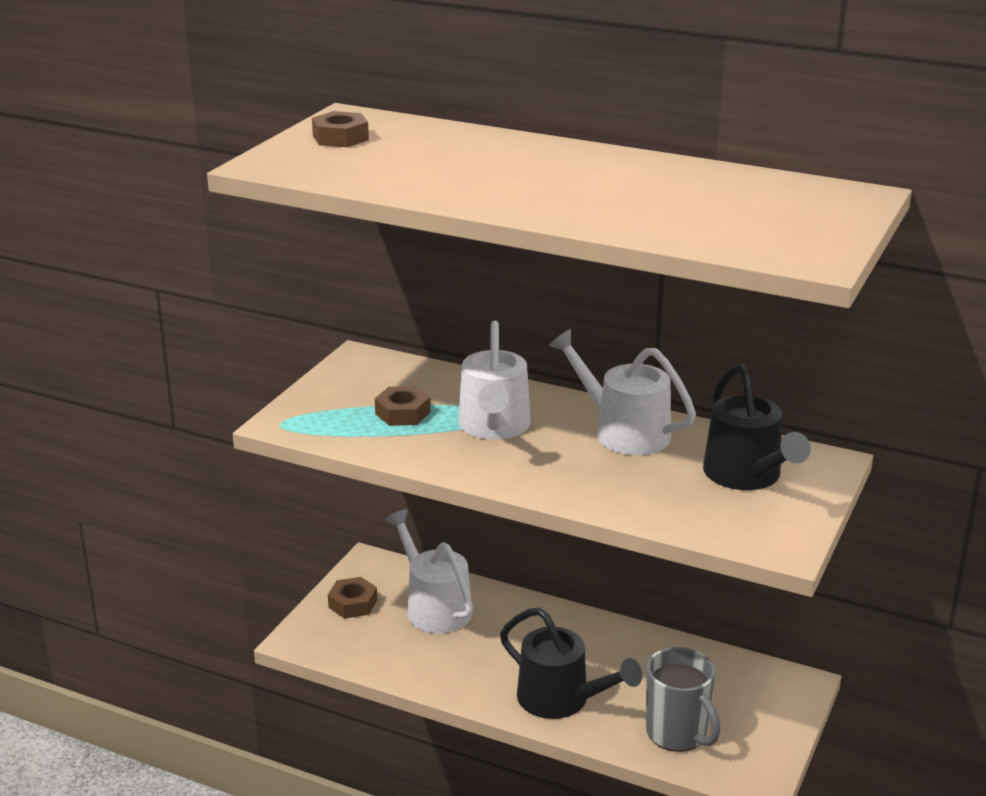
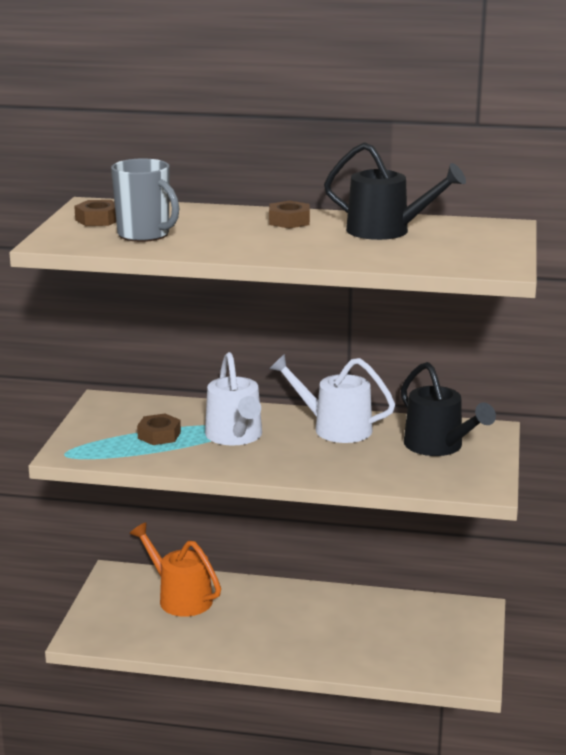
camera: 15 degrees left, 5 degrees down
(353, 604) = (113, 605): brown nut -> brown nut (289, 221)
(433, 607) = (179, 597): white watering can -> orange watering can
(562, 700) = (307, 648): black watering can -> black watering can (387, 231)
(677, 734) = (403, 657): grey mug -> grey mug (145, 235)

